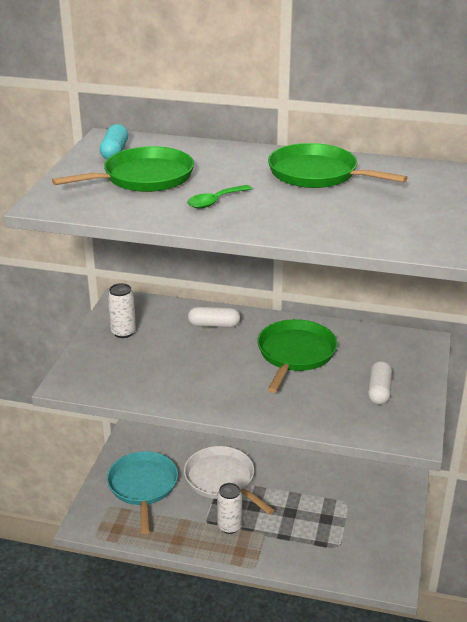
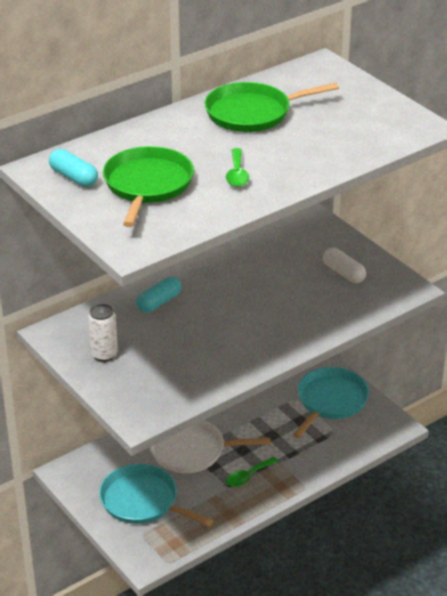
camera: 50 degrees left, 5 degrees up
(214, 325) = (159, 302): white capsule -> turquoise capsule
(229, 526) = (248, 476): white can -> green spoon
(295, 354) = (252, 285): green pan -> none
(369, 523) = (330, 401): none -> turquoise pan

